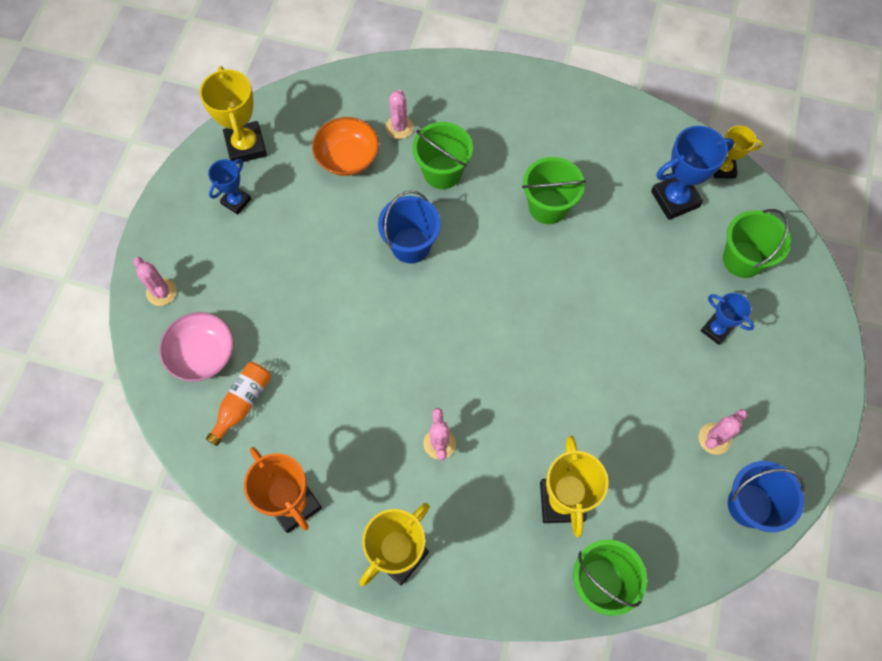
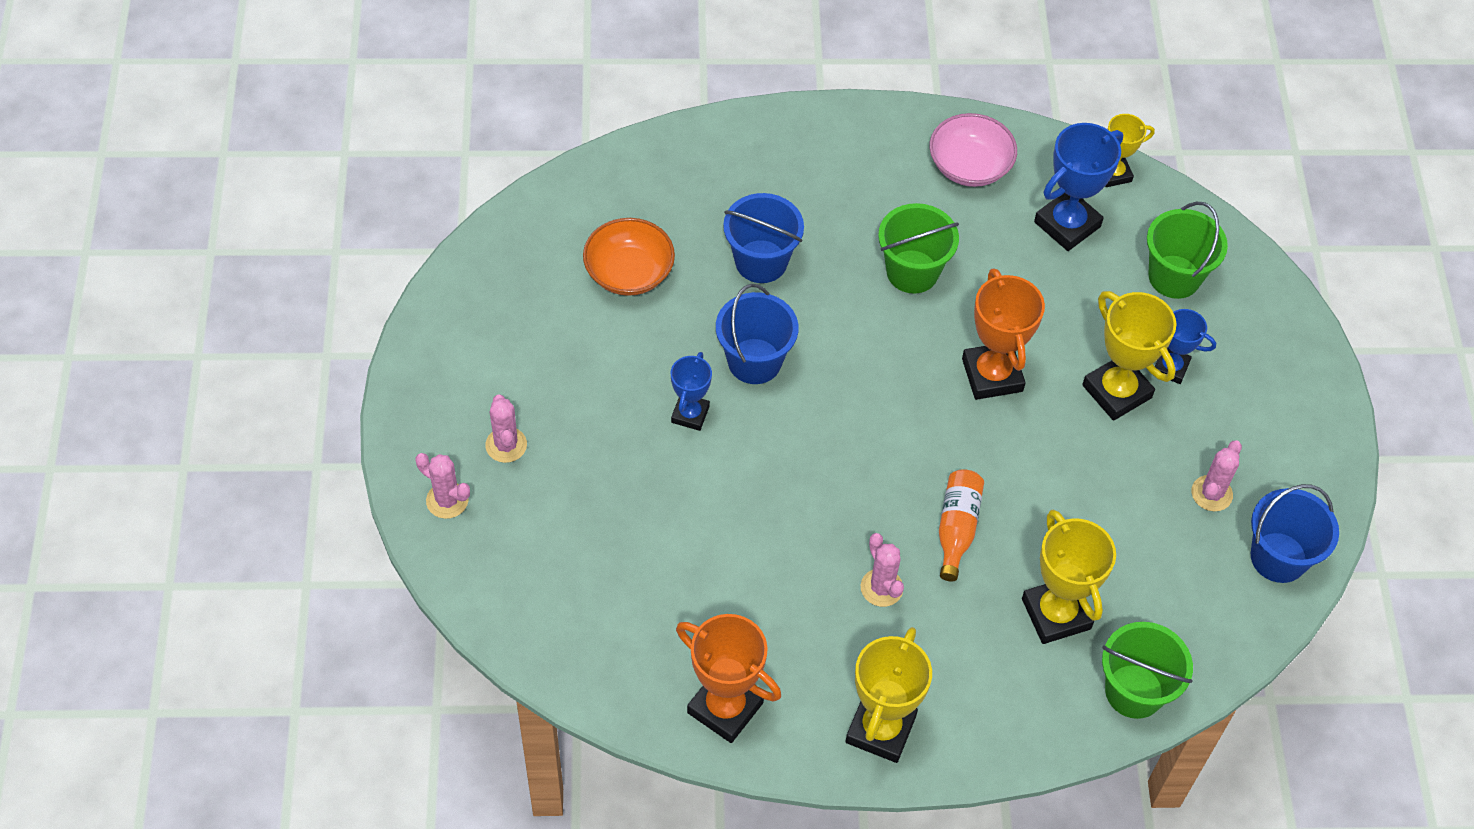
camera: 20 degrees left, 10 degrees down
(202, 354) = (534, 562): pink bowl -> pink bowl (969, 166)
(236, 201) = (501, 363): blue trophy -> blue trophy (690, 414)
(242, 403) = (611, 607): orange bottle -> orange bottle (957, 528)
(246, 146) = (486, 290): yellow trophy -> yellow trophy (1117, 391)
(399, 127) = (683, 218): pink cactus -> pink cactus (506, 445)
(442, 172) = (761, 261): green bucket -> blue bucket
(579, 300) = (992, 375): none -> orange trophy

